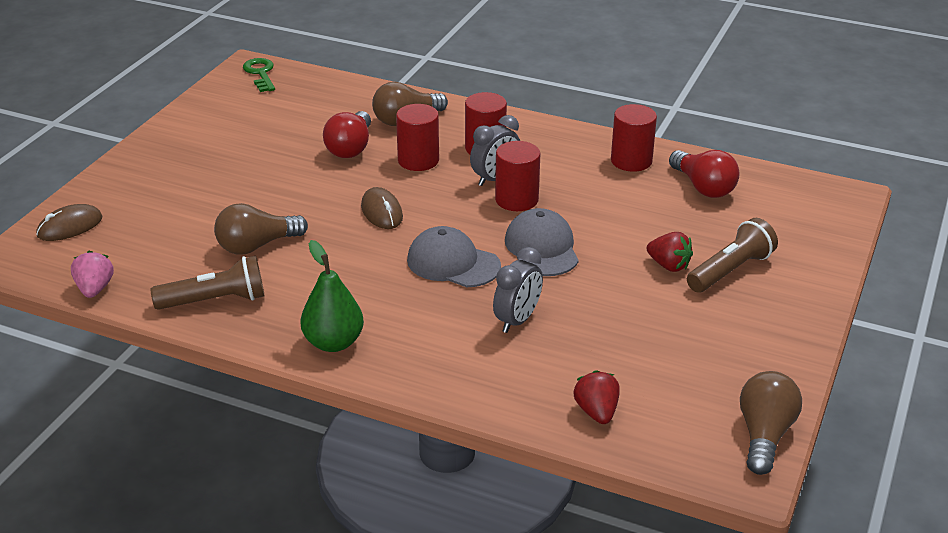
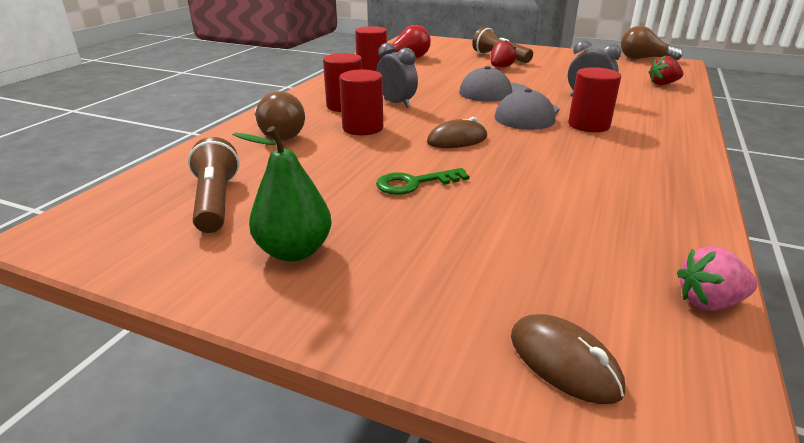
camera: 90 degrees left, 5 degrees down
(215, 301) = (658, 209): brown flashlight -> brown flashlight (216, 201)
(256, 246) = (541, 194): brown light bulb -> none
(260, 73) = (89, 222): green key -> green key (414, 183)
(333, 343) = (670, 151): green pear -> green pear (294, 251)
(350, 148) = (331, 156): red light bulb -> none
(516, 200) = (428, 98): red cylinder -> red cylinder (588, 125)

